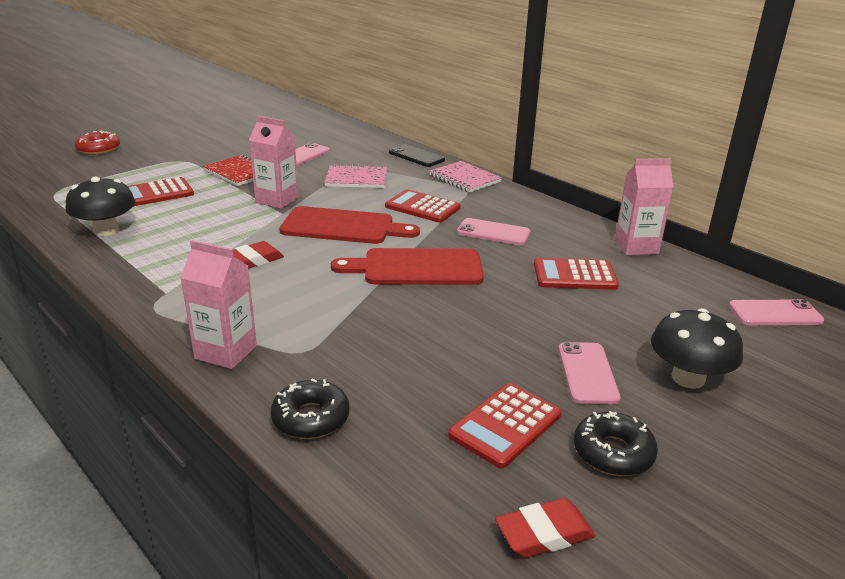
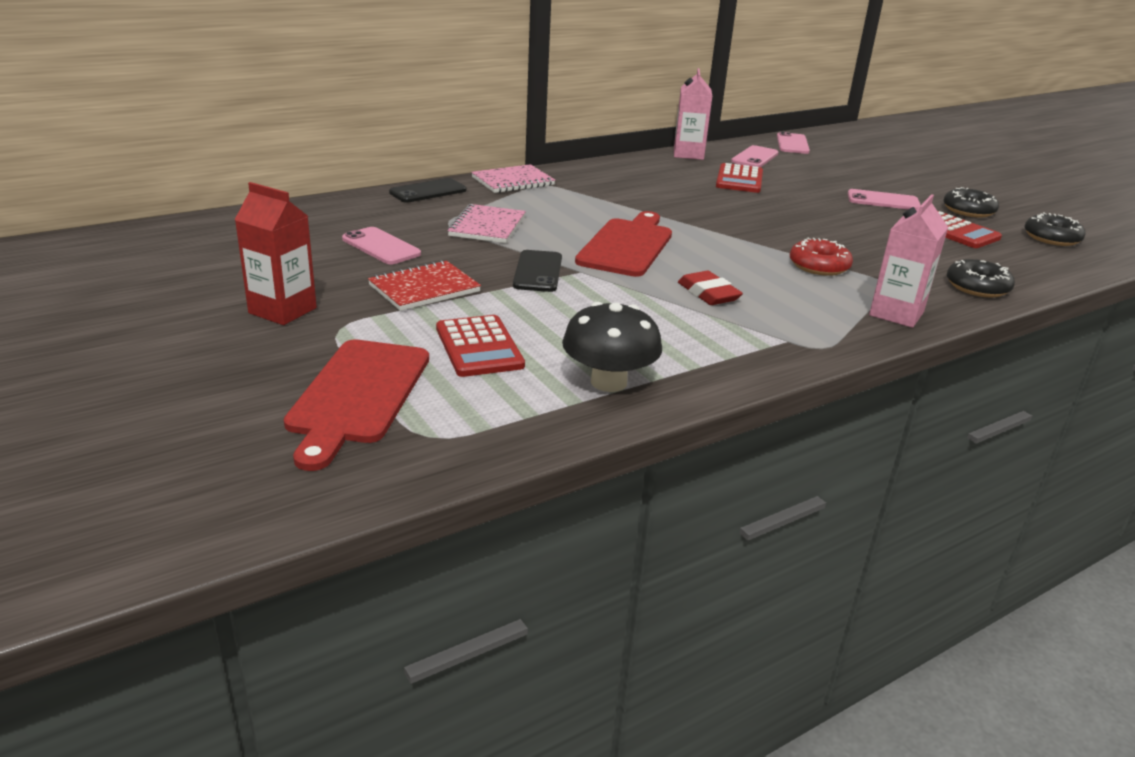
camera: 80 degrees left, 0 degrees up
(98, 149) = (215, 404): red donut -> red donut (819, 266)
(202, 147) = (282, 310): none -> red carton
(277, 200) = (537, 272): pink carton -> black phone
(416, 268) = (726, 226): red cutting board -> red cutting board (358, 395)
(422, 207) = (585, 207): red calculator -> none
(493, 232) = (653, 190): pink phone -> pink phone (754, 157)
(544, 533) = (1051, 238): red eraser -> black donut
(688, 378) = (879, 179): black mushroom -> none

